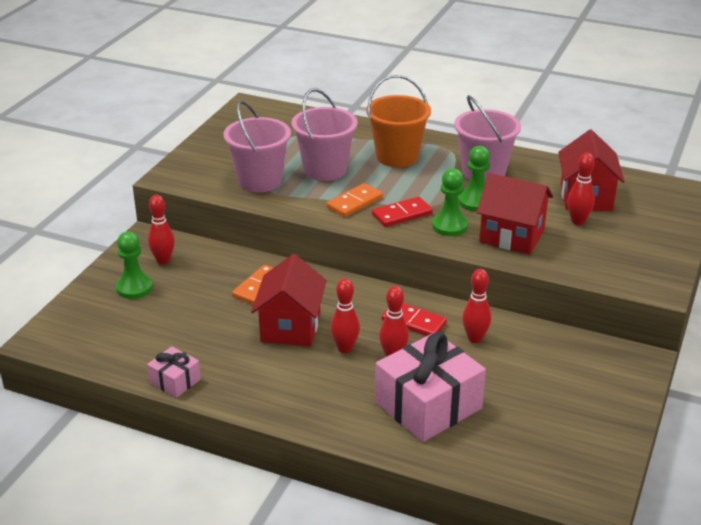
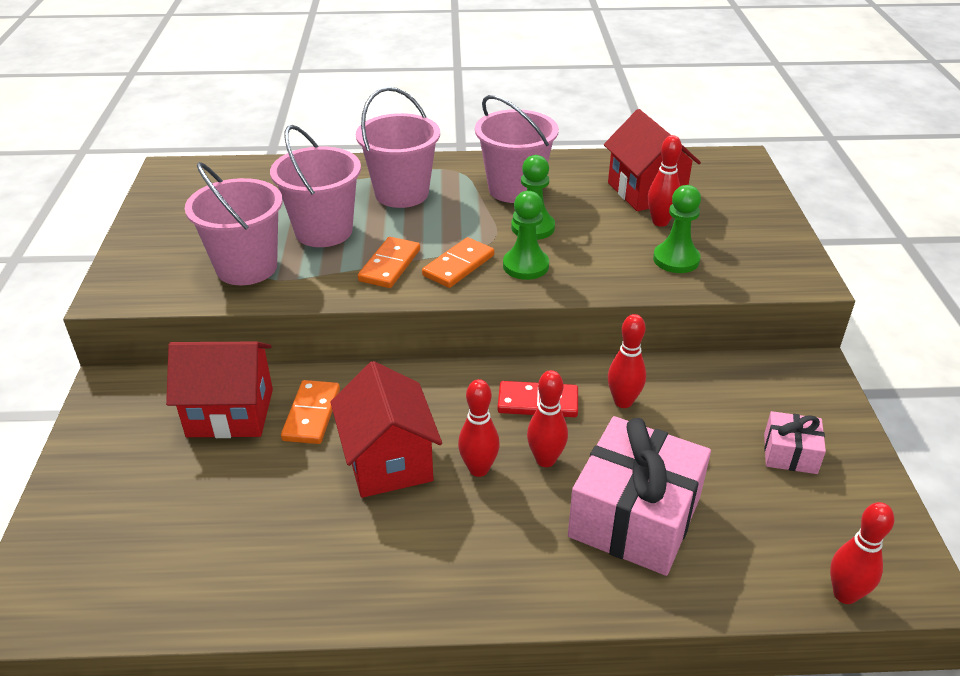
camera: 25 degrees left, 5 degrees up
(134, 288) = (130, 472): green pawn -> green pawn (676, 259)
(163, 260) = (152, 415): red bowling pin -> red bowling pin (845, 594)
(175, 381) = (273, 607): pink gift -> pink gift (790, 453)
(397, 157) = (401, 193): orange bucket -> pink bucket
(402, 214) = (458, 265): red domino -> orange domino
(512, 236) = (604, 259): red house -> red house (230, 413)

